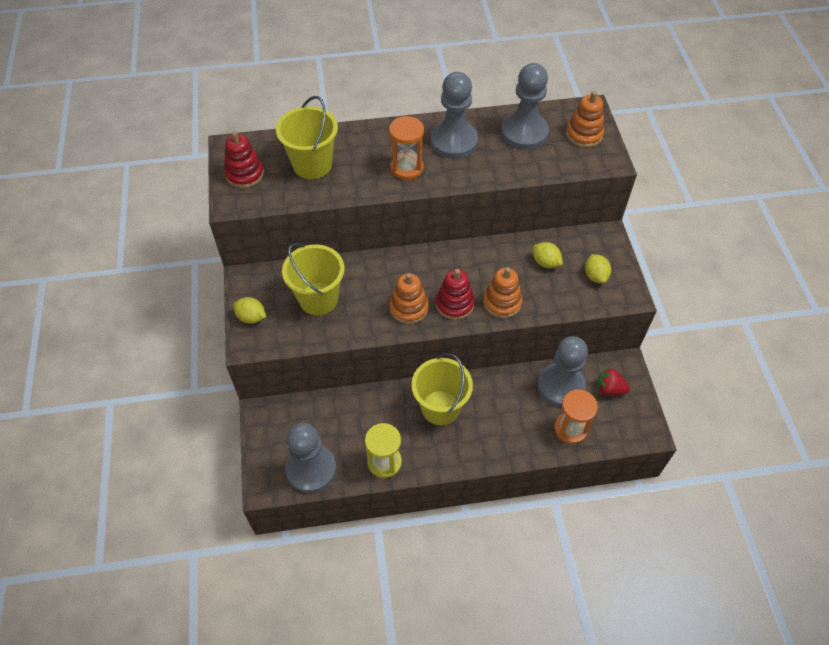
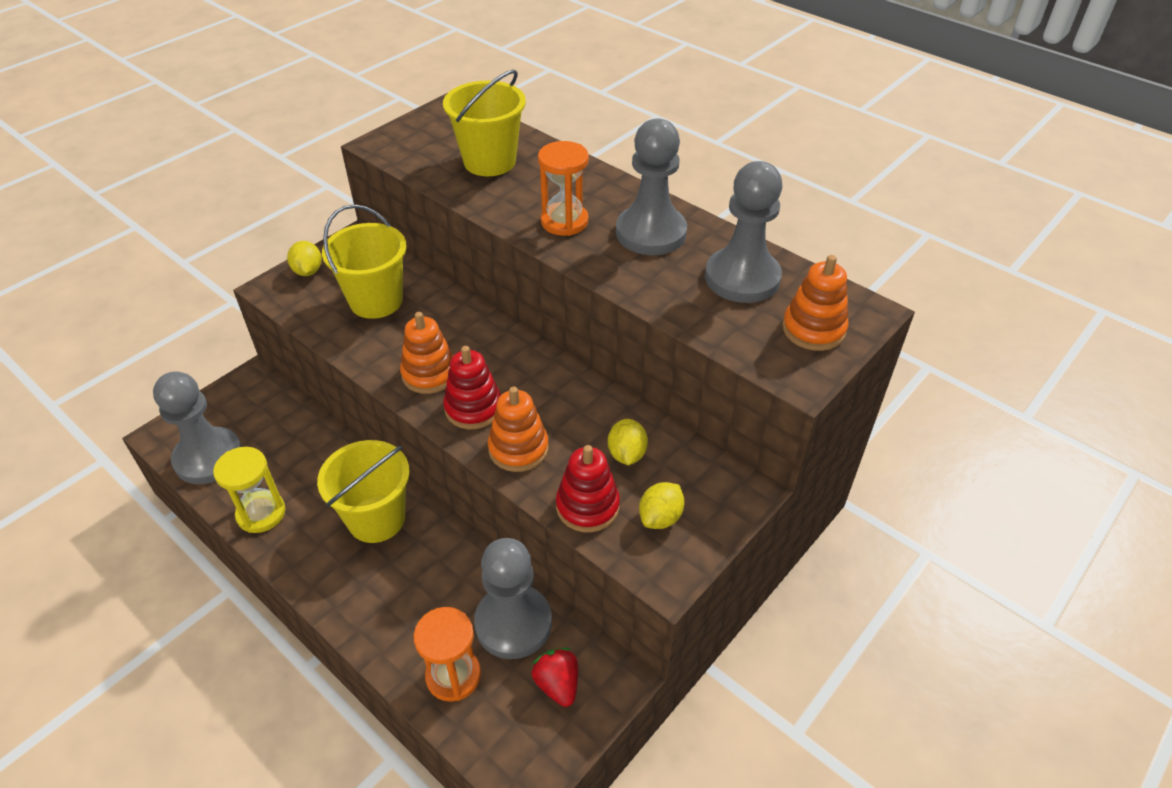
camera: 50 degrees right, 10 degrees down
(244, 174) = (426, 132): red stacking toy -> red stacking toy (587, 506)

